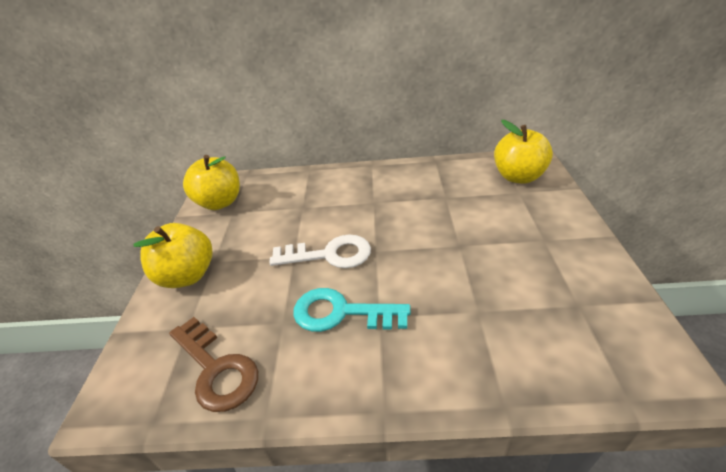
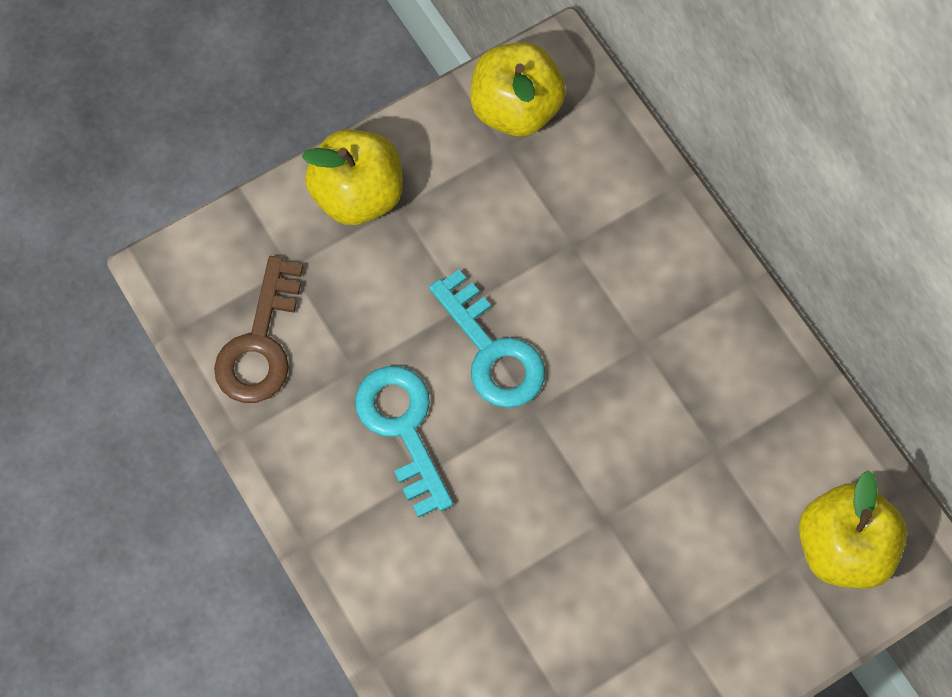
camera: 55 degrees right, 30 degrees up
(329, 255) = (491, 351): white key -> turquoise key

